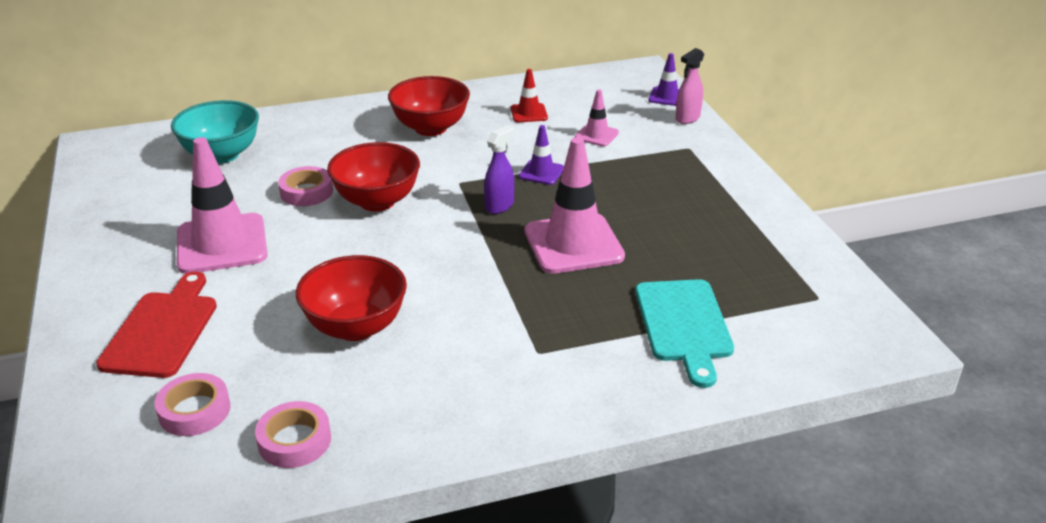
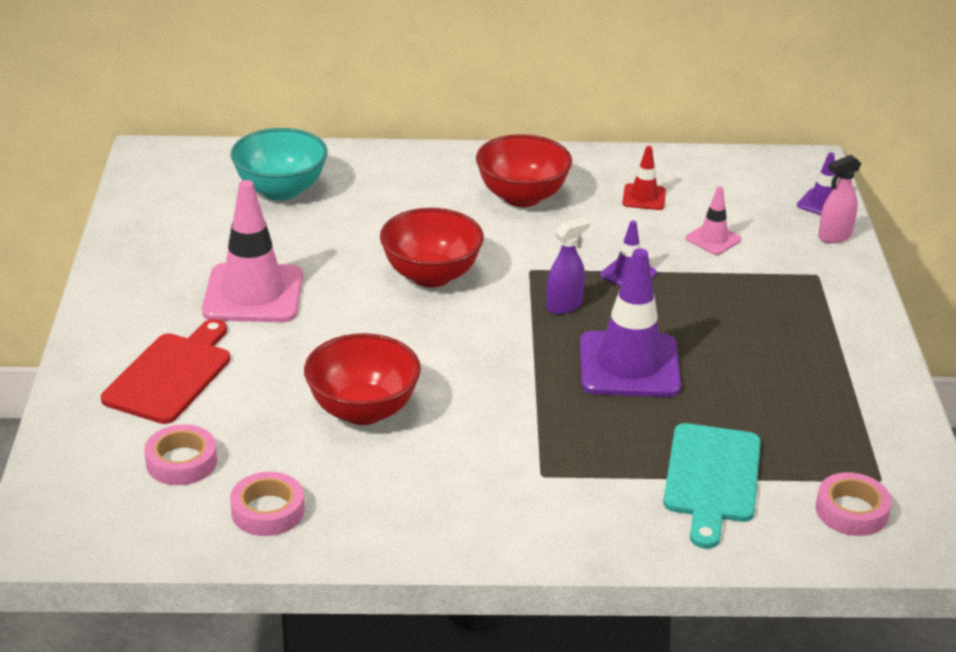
camera: 15 degrees right, 0 degrees up
(306, 192) = (358, 250): pink tape -> pink tape (851, 511)
(573, 244) = (629, 365): pink traffic cone -> purple traffic cone

